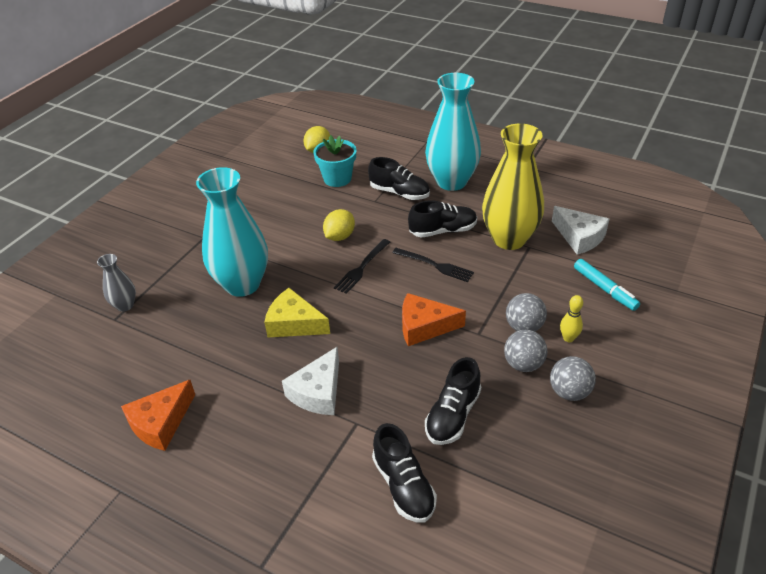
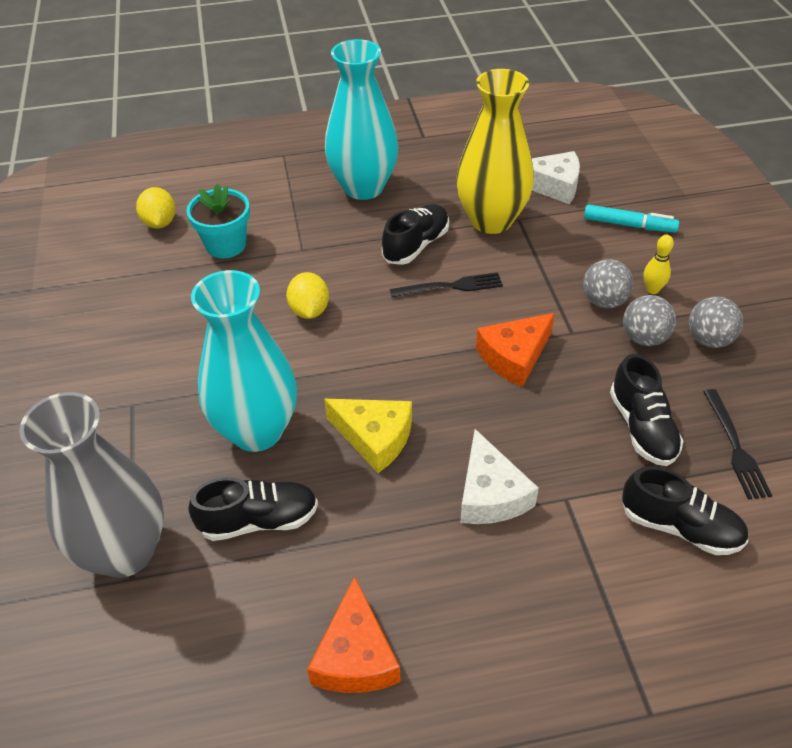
camera: 40 degrees left, 5 degrees up
(125, 305) = (125, 552): grey vase -> grey vase, size x2.14
(294, 323) = (374, 437): yellow cheese -> yellow cheese turned 135 degrees counterclockwise
(362, 268) = (376, 332): black fork -> black fork (736, 448)
(399, 193) = (320, 227): black shoe -> black shoe (259, 520)

